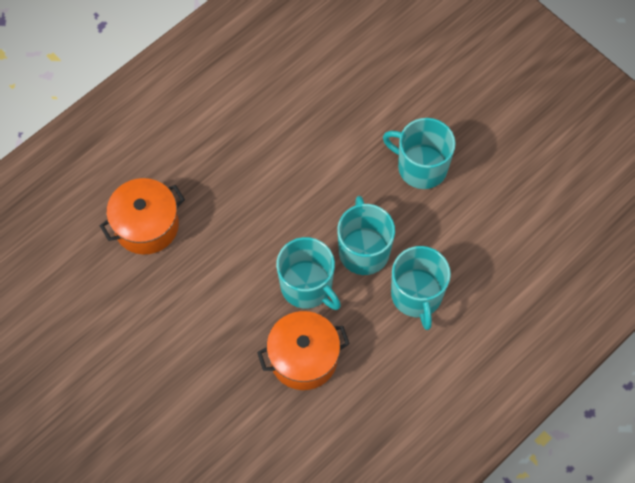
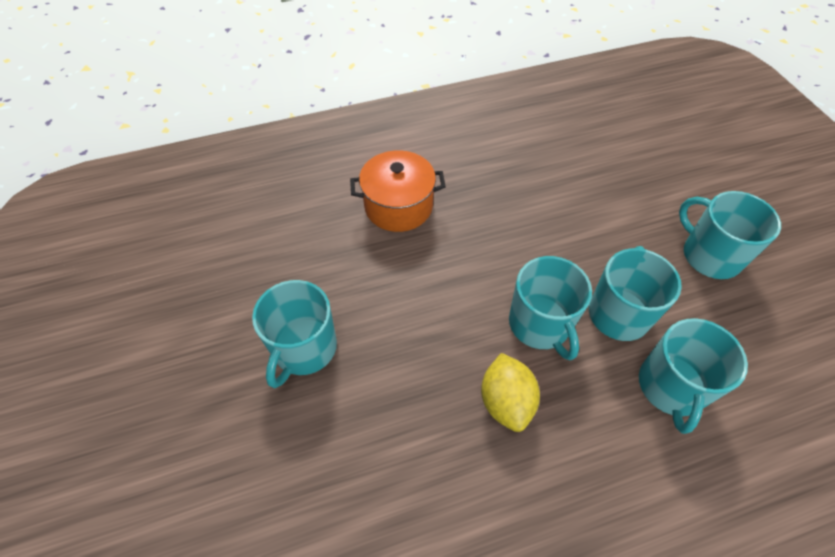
camera: 25 degrees right, 10 degrees down
(134, 385) = (304, 349): none -> turquoise mug
(303, 358) = (506, 401): orange pot -> yellow lemon

